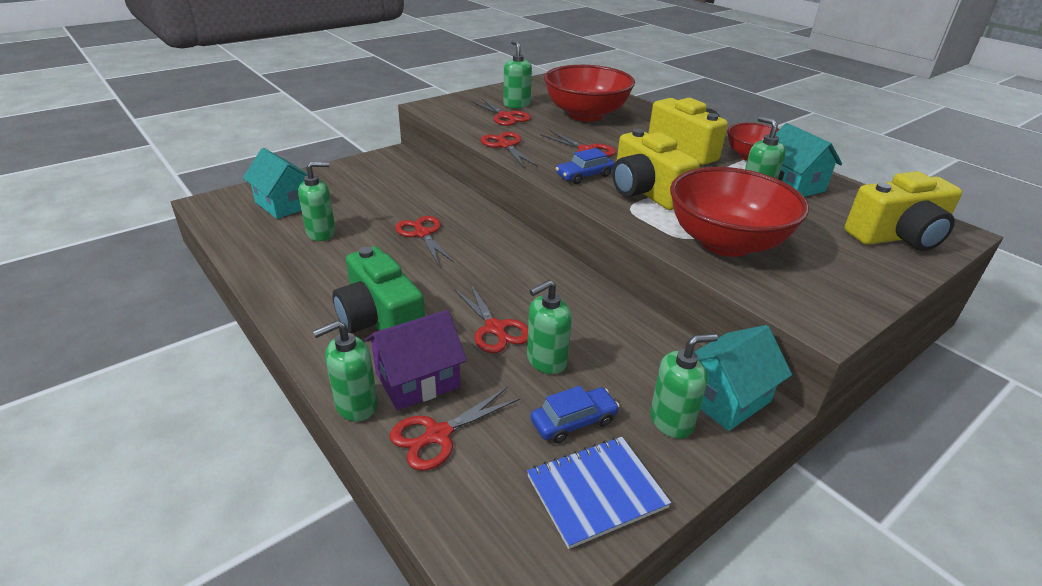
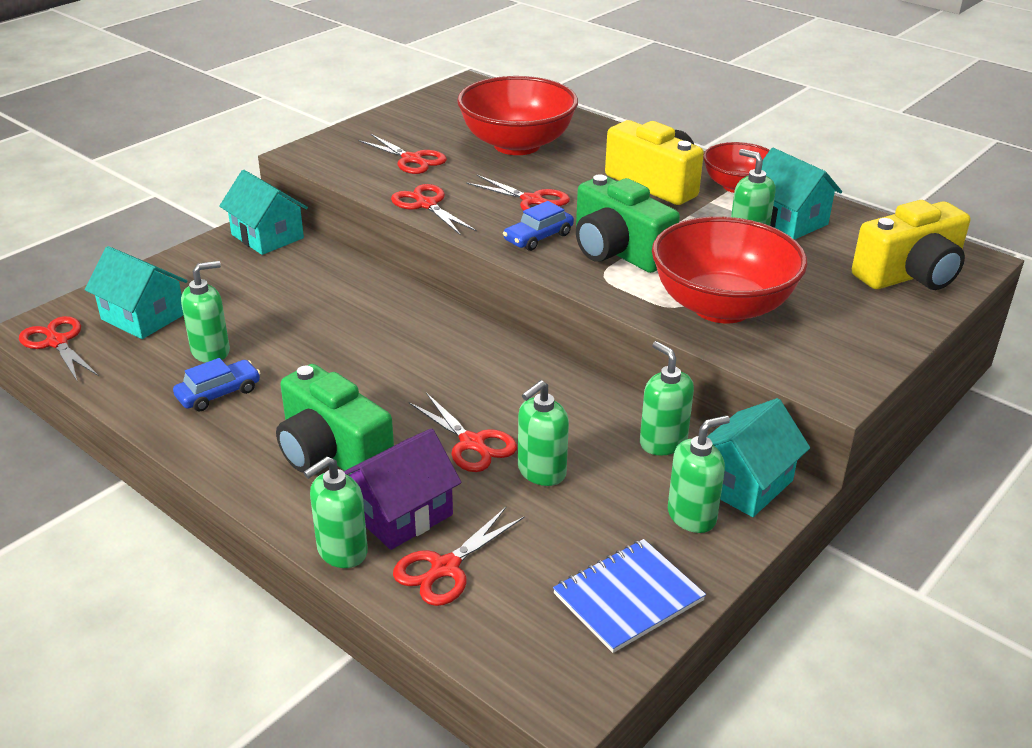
camera: 10 degrees left, 0 degrees up
(395, 162) = (267, 236): none -> turquoise house
(422, 233) = (343, 335): red scissors -> red scissors (56, 342)
(516, 104) = (420, 138): green soap dispenser -> green soap dispenser (662, 442)
(574, 422) = (588, 532): blue car -> blue car (219, 393)
(646, 192) = (618, 251): yellow camera -> green camera

